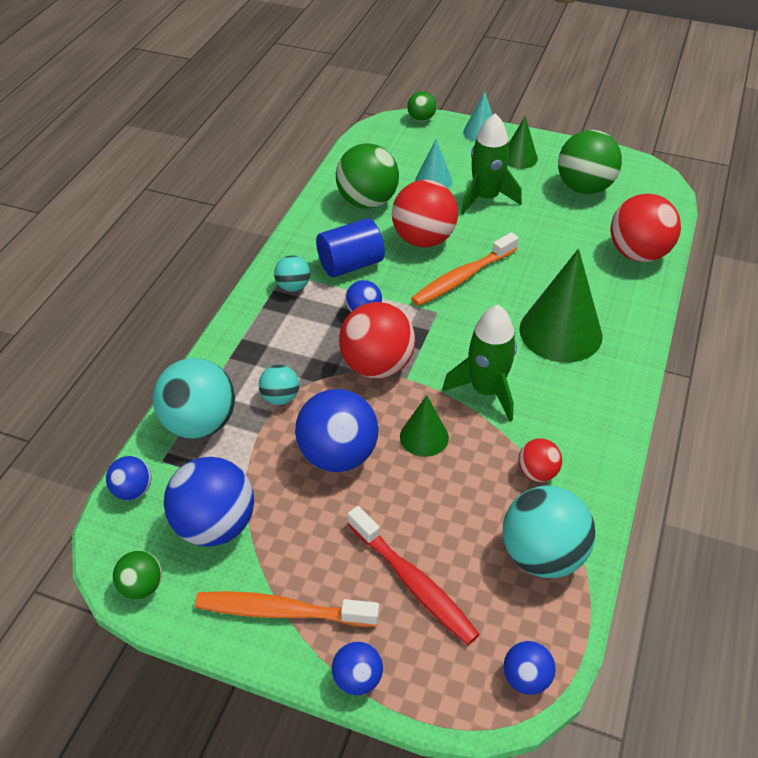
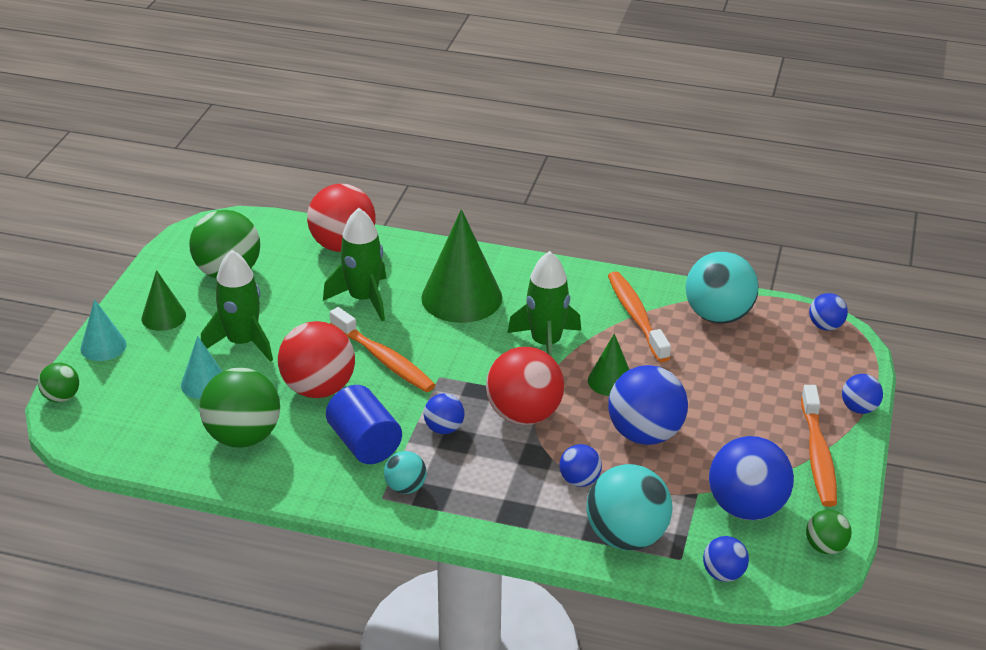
camera: 95 degrees left, 10 degrees down
(280, 397) = (579, 480): turquoise ball -> blue ball
(414, 583) = (766, 382): red toothbrush -> none
(537, 472) = (636, 316): red ball -> orange toothbrush
(552, 266) = (363, 299): none -> green rocket

